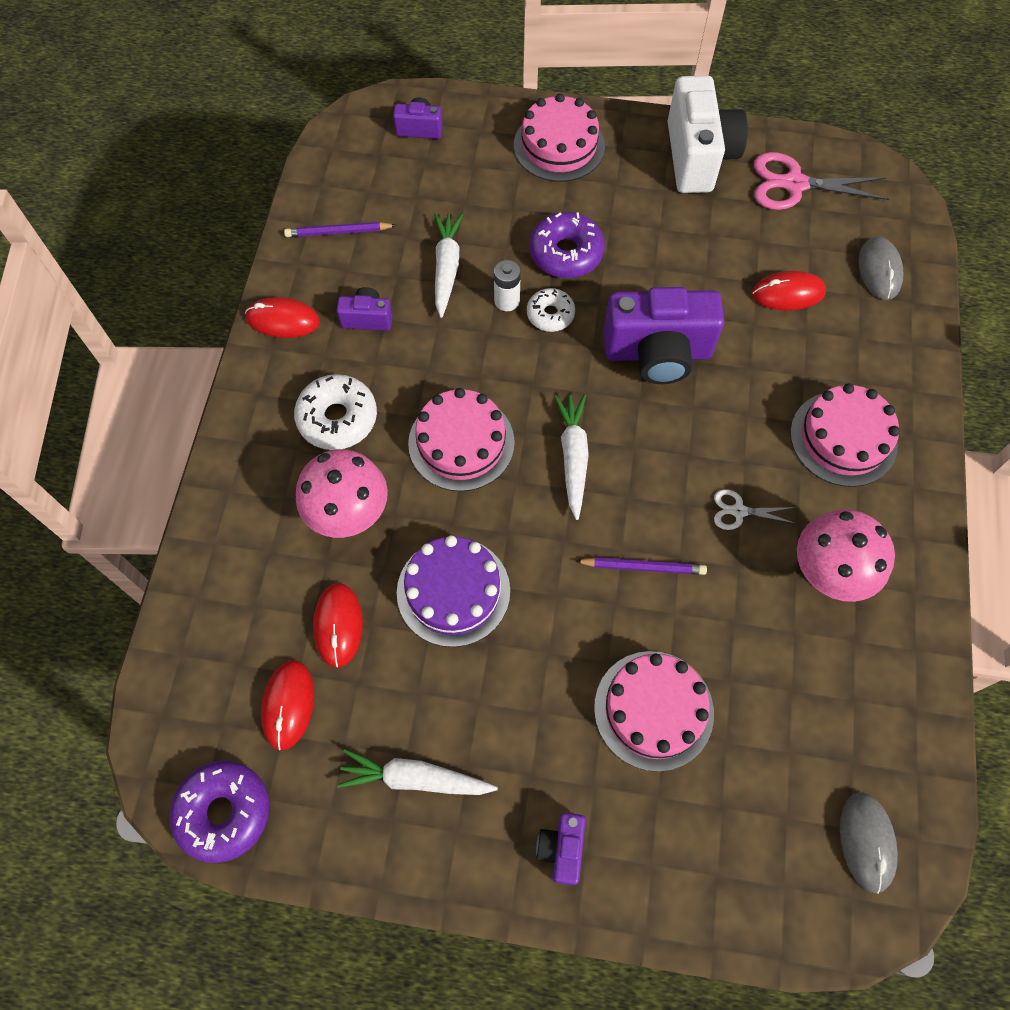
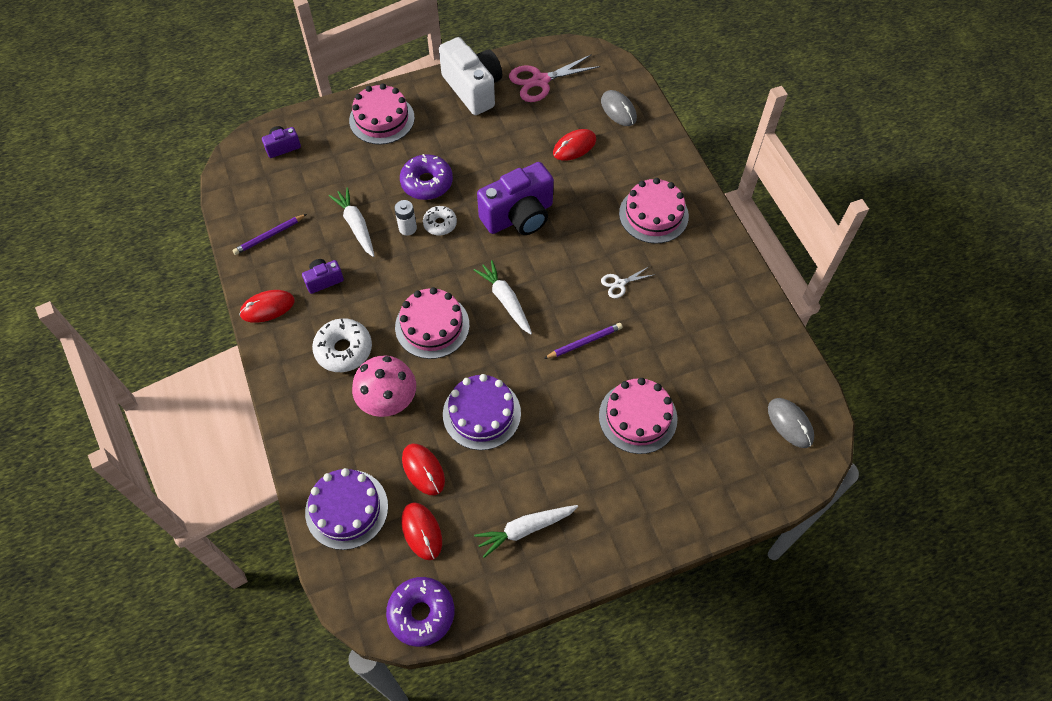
camera: 30 degrees left, 5 degrees down
(219, 623) = (346, 509): none -> purple cake
(561, 849) = (632, 519): purple camera -> none
(826, 574) = (688, 294): pink mushroom -> none

